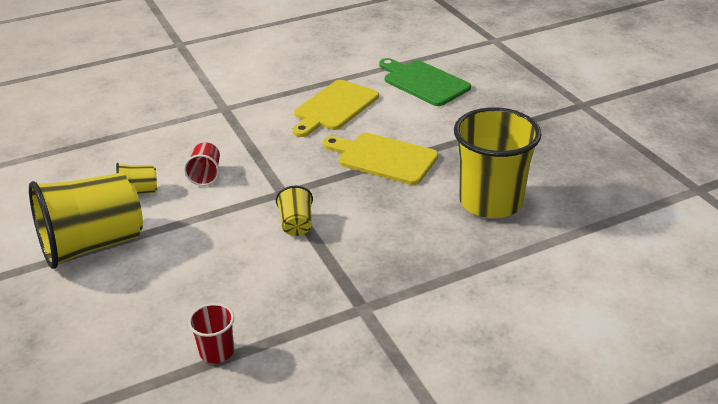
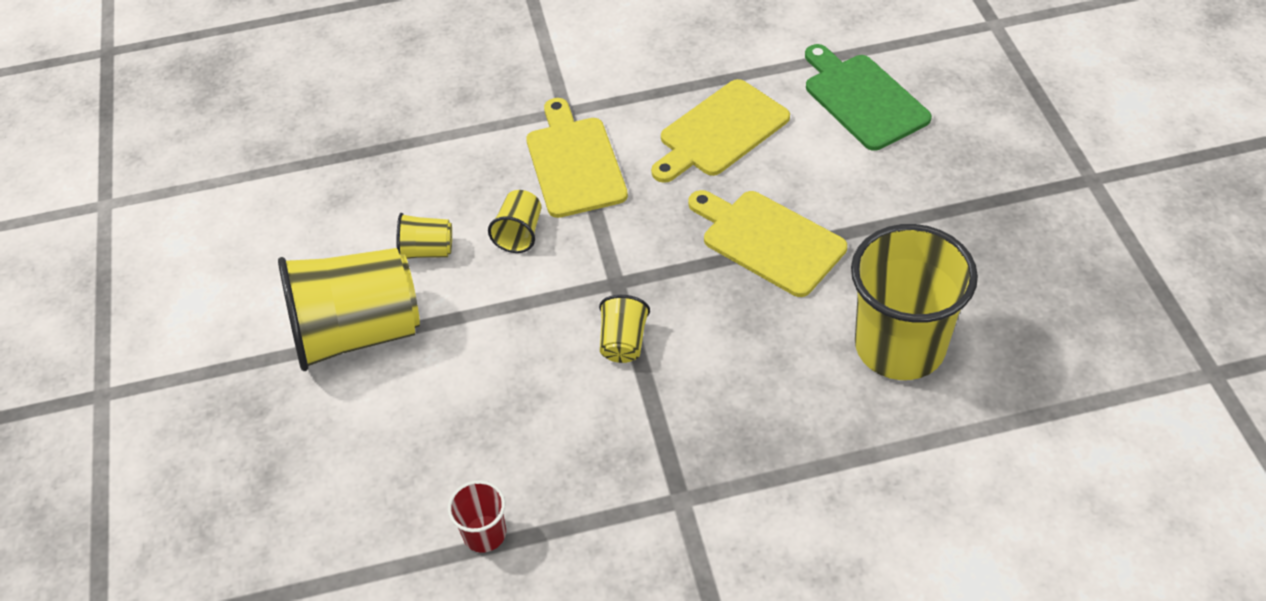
camera: 15 degrees right, 15 degrees up
(206, 175) = (519, 233): red cup -> yellow cup
(237, 133) = (574, 162): none -> yellow cutting board

